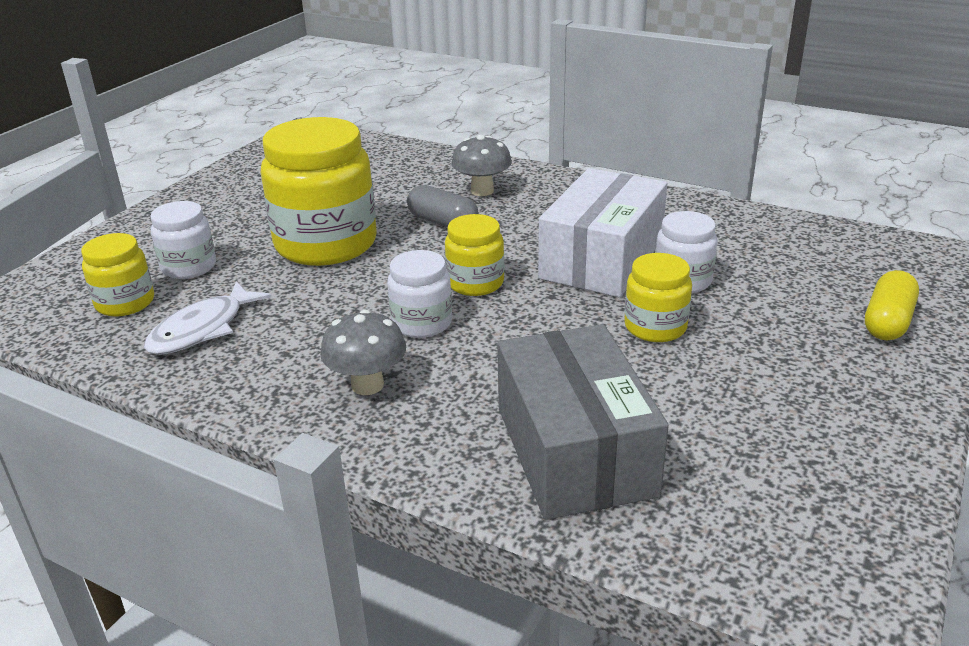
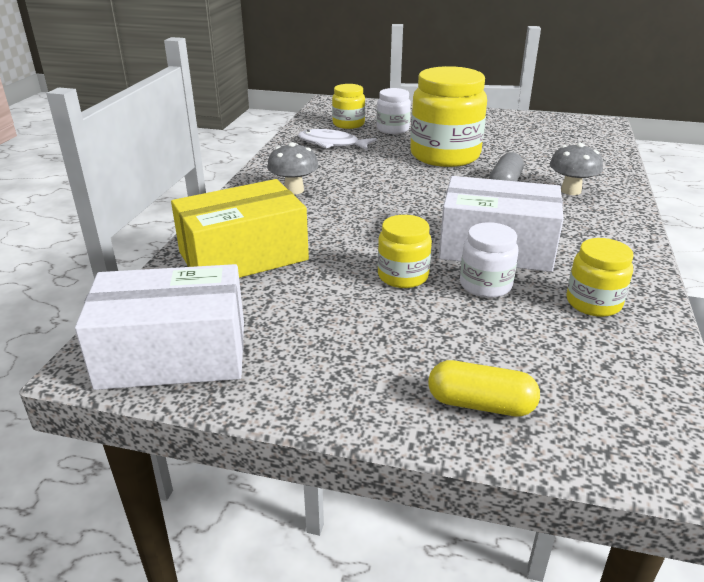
camera: 75 degrees right, 0 degrees up
(422, 323) = (366, 195): white jar -> none
(475, 283) = (426, 205): yellow jar -> yellow jar (593, 303)
(574, 451) = (243, 256): grey box -> yellow box
(827, 527) = (173, 354): none -> white box

